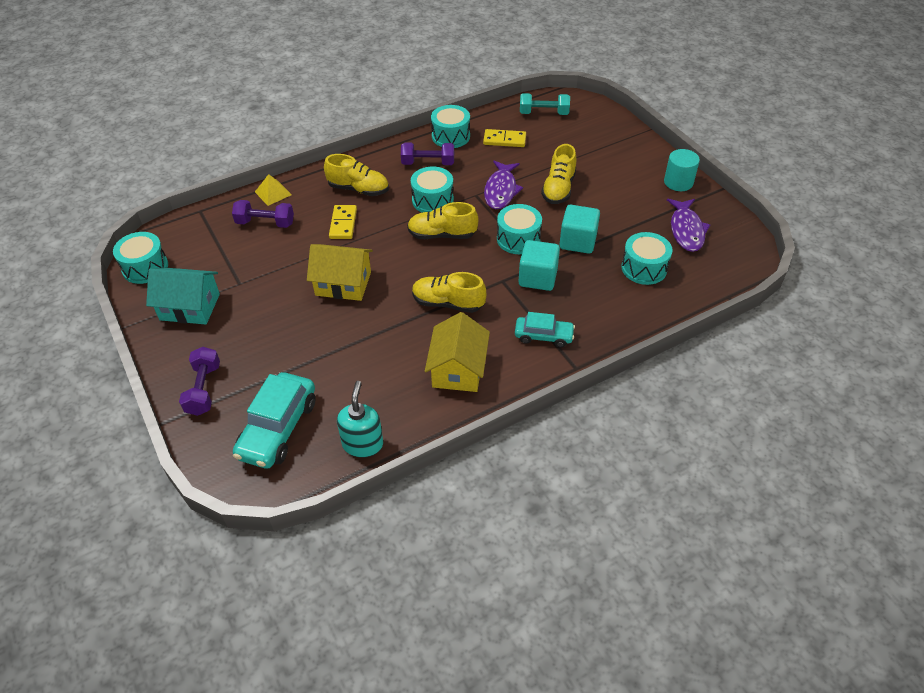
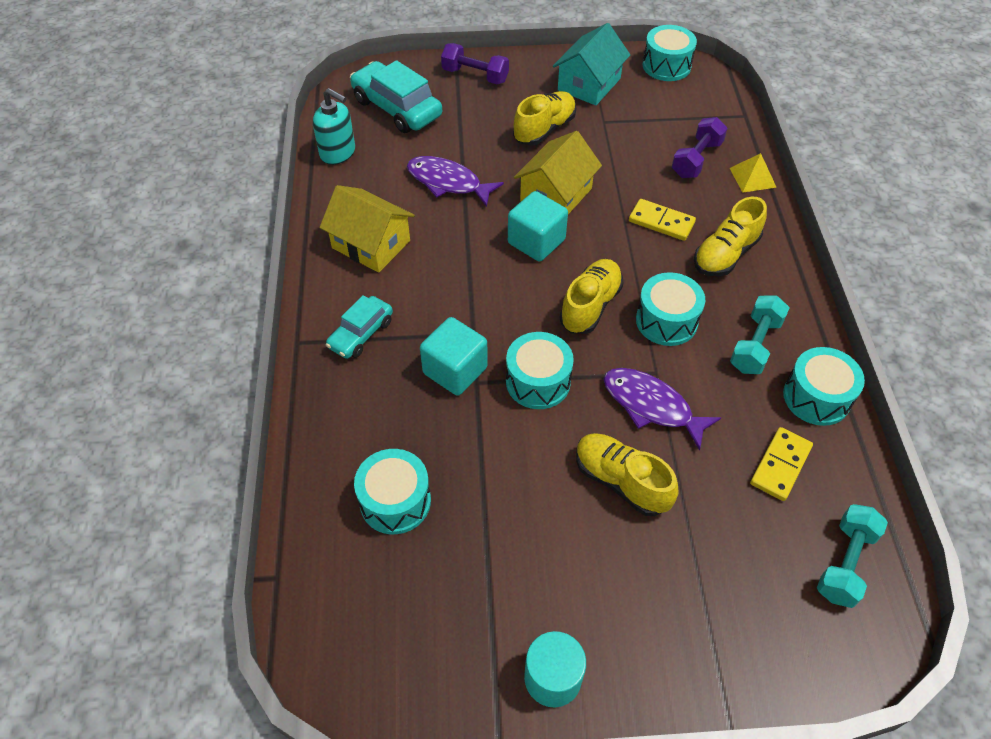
camera: 115 degrees right, 5 degrees up
(428, 163) = (755, 345): purple dumbbell -> turquoise dumbbell
(448, 303) = (469, 269): yellow shoe -> yellow shoe (544, 129)
(578, 241) = (494, 448): turquoise cube -> turquoise cube (536, 242)
(686, 230) = (434, 610): purple fish -> purple fish (448, 182)

